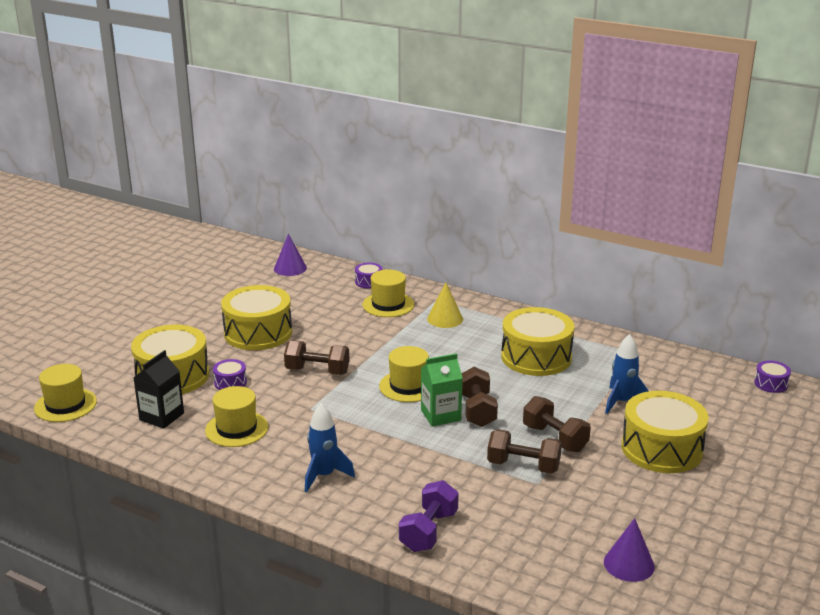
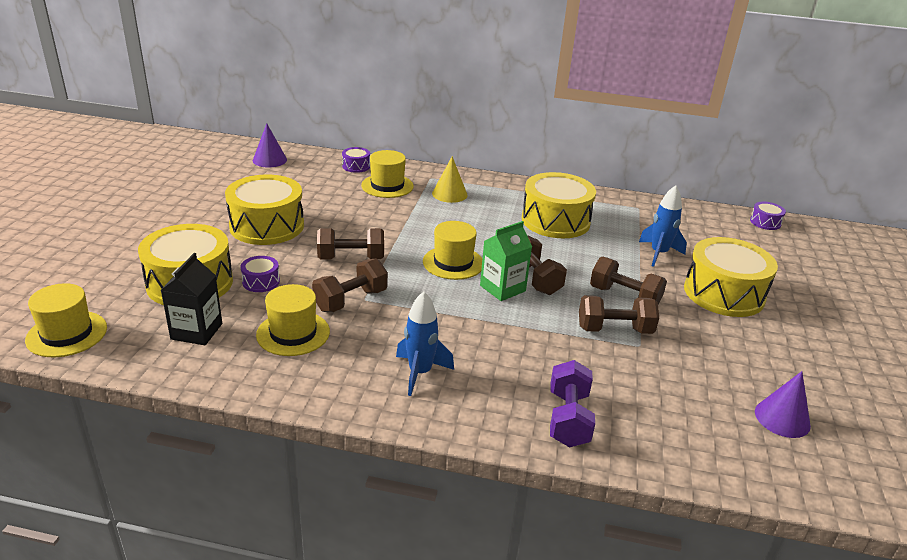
camera: 20 degrees left, 5 degrees up
(298, 408) = (351, 300): none -> brown dumbbell

